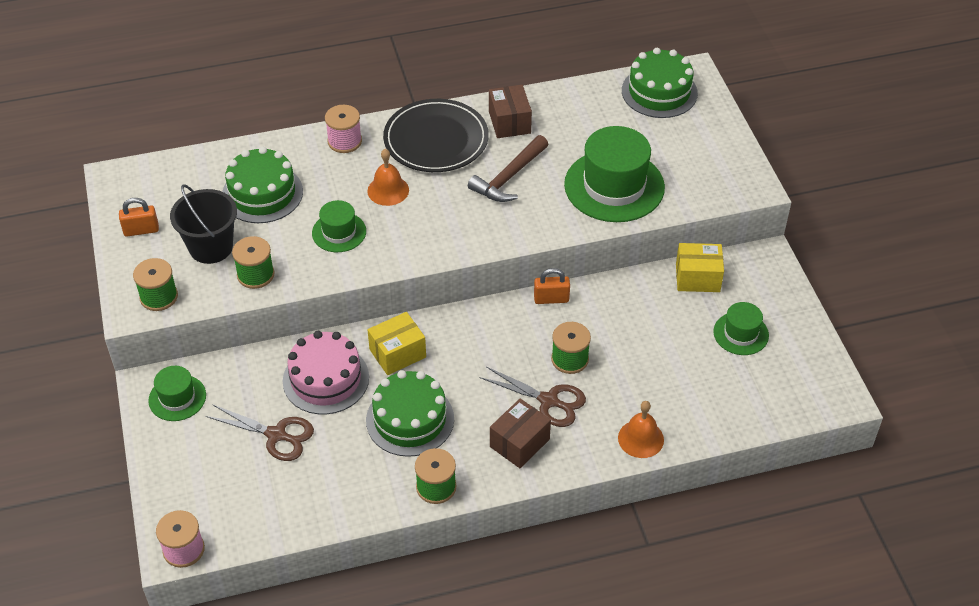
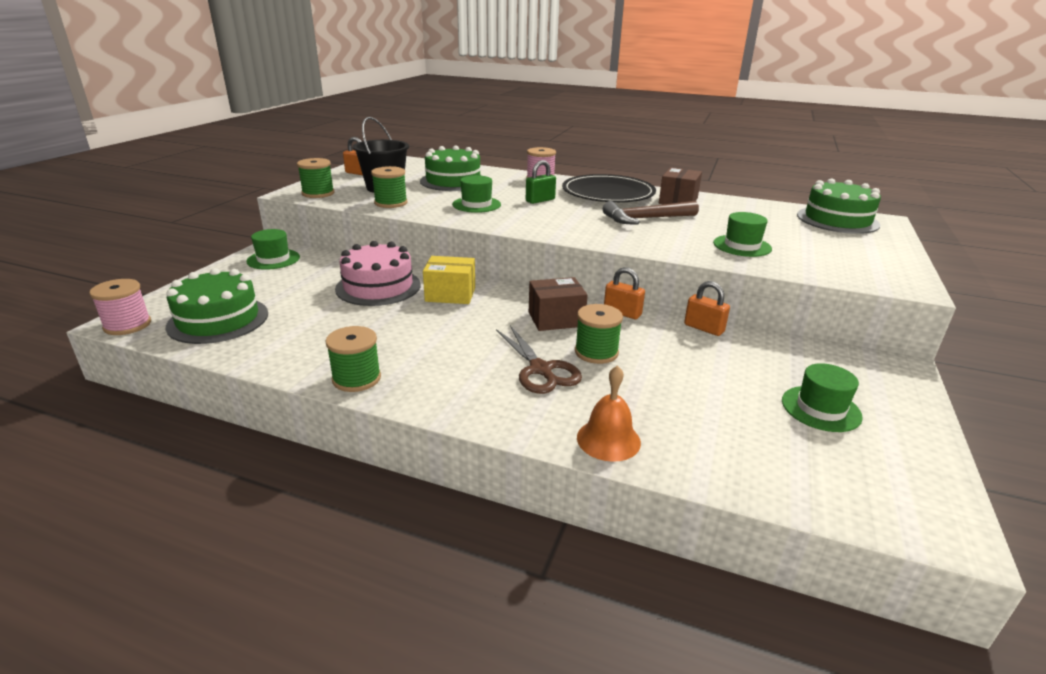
camera: 35 degrees right, 20 degrees down
(276, 435) = (296, 298): brown scissors -> none
(388, 190) = (540, 200): orange bell -> green padlock
(410, 419) = (403, 330): green cake -> green cake (218, 320)
(519, 443) = (474, 385): brown box -> brown box (556, 319)
(614, 186) = (742, 246): green hat -> green hat, size x0.53
(621, 285) = (704, 328): none -> orange padlock
(697, 278) = (796, 352): yellow box -> none

